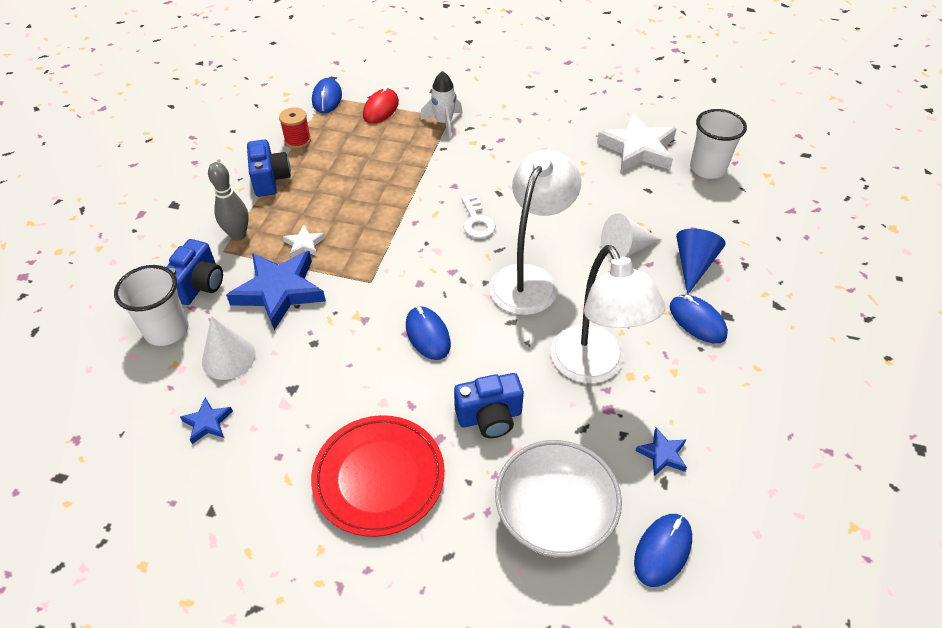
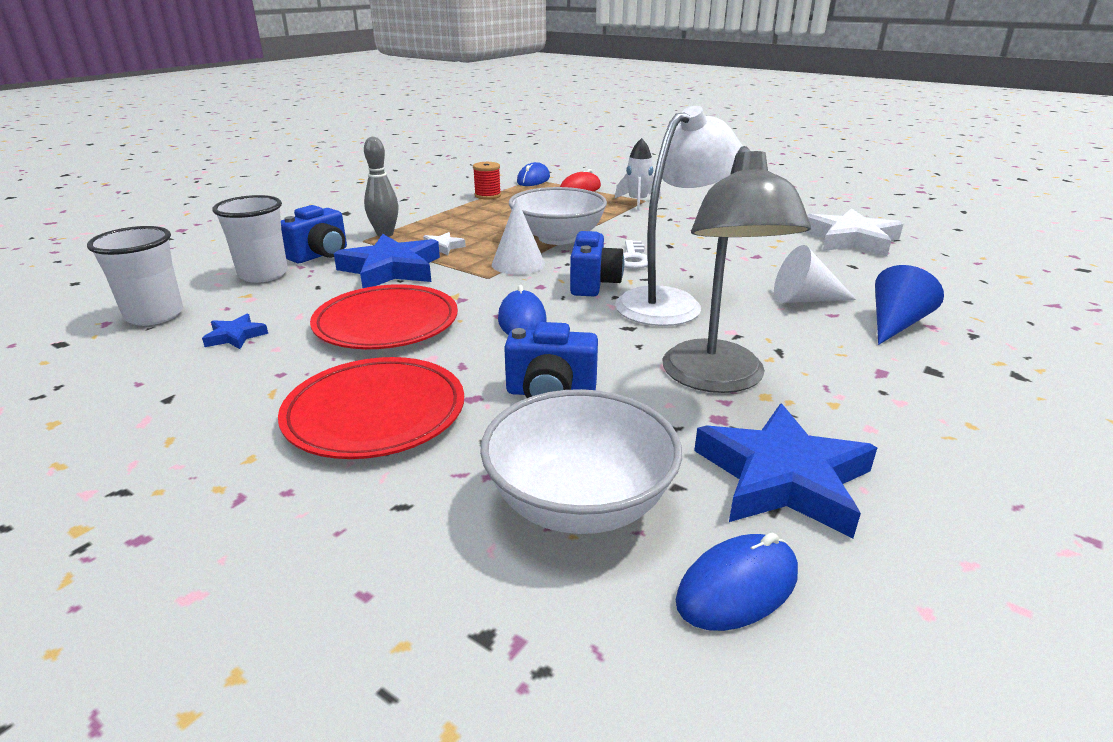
camera: 20 degrees right, 20 degrees down
(228, 358) = (301, 299): white cone -> white cone (518, 264)
(270, 180) = (443, 211): blue camera -> blue camera (593, 284)
(322, 370) = (386, 323): none -> red plate
(399, 203) = (557, 238): none -> white bowl
(594, 367) = (717, 379): white lamp -> grey lamp
(662, 454) = (783, 478): blue star -> blue star, size x2.15
(697, 321) = (885, 368): blue mouse -> none
(707, 168) = (938, 262): white cup -> white cup (154, 315)

